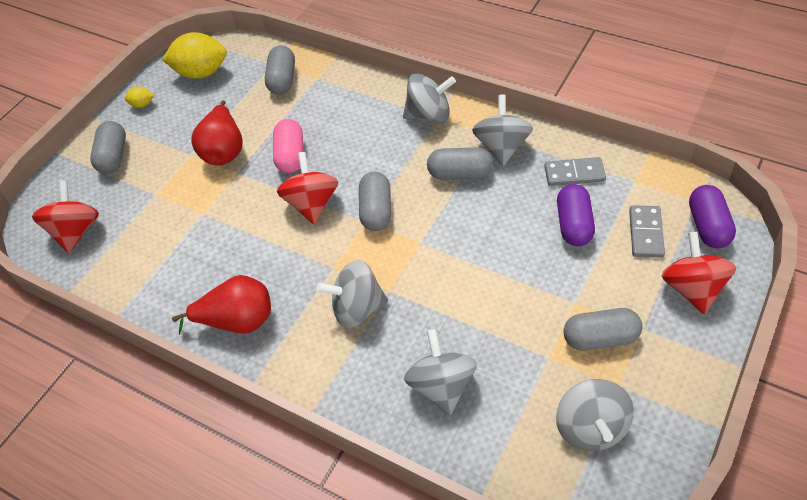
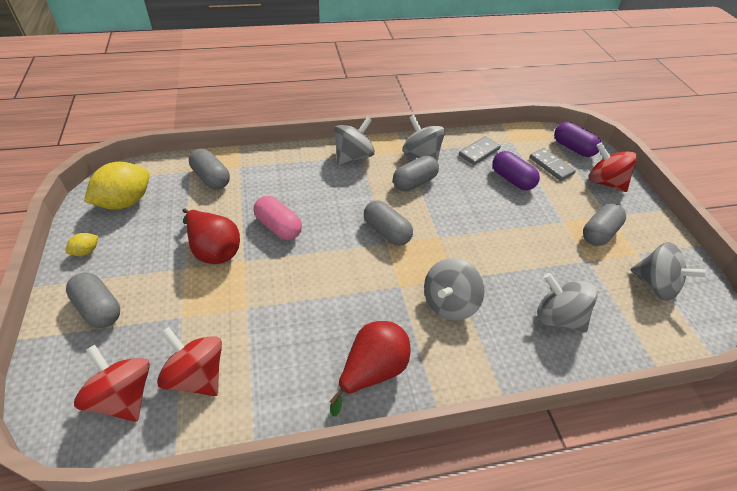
camera: 50 degrees left, 5 degrees down
(312, 204) = (334, 251): red spinning top -> red spinning top (197, 376)

